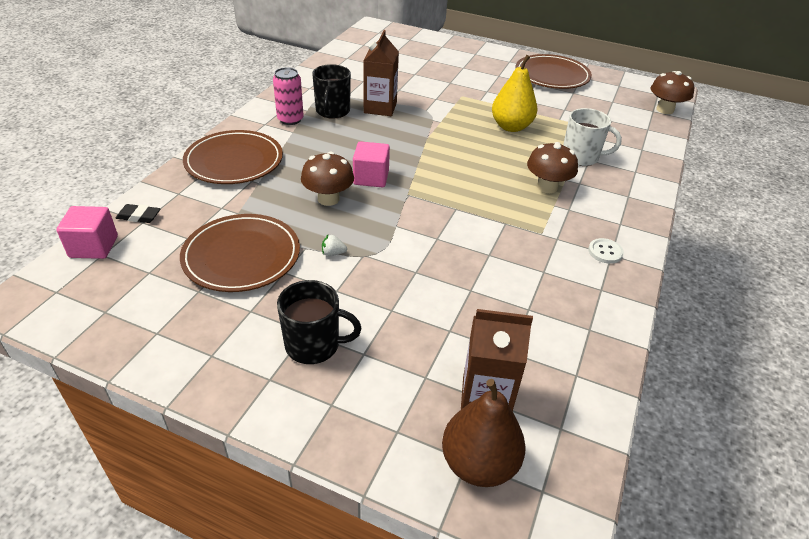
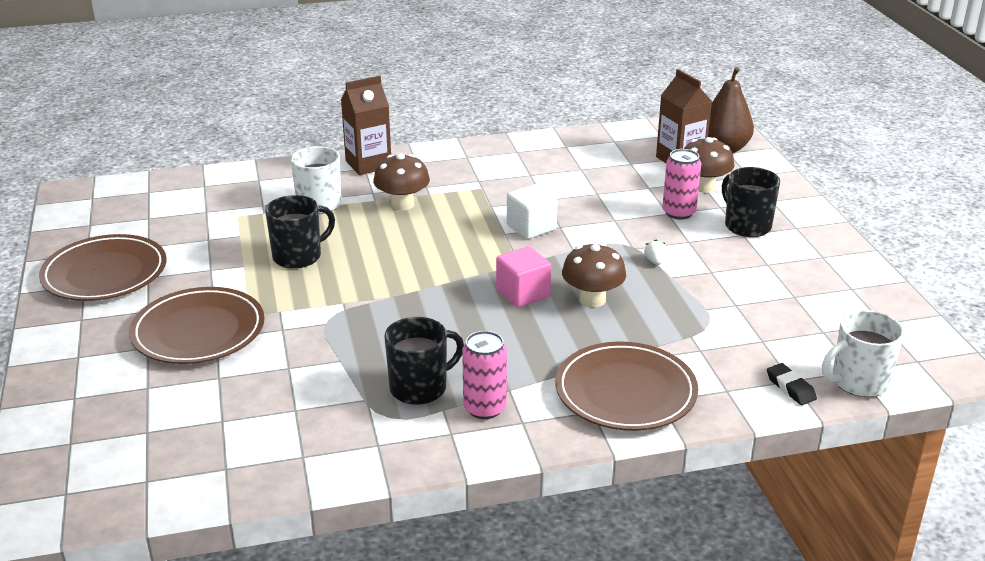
camera: 125 degrees left, 10 degrees down
(94, 247) = (858, 382): pink cube -> white mug
(241, 256) = (731, 300): brown plate -> brown plate (198, 331)
(333, 253) = (655, 261): white strawberry -> white strawberry turned 150 degrees counterclockwise
(380, 108) = (363, 357): brown carton -> brown carton (368, 164)
(384, 317) = (679, 212): none -> pink can
(450, 224) = (531, 227): none -> white cube
(511, 127) = (298, 256): yellow pear -> black mug
(605, 252) = (467, 159): white button -> none
(665, 110) = (138, 186): brown mushroom -> brown mushroom (704, 187)

